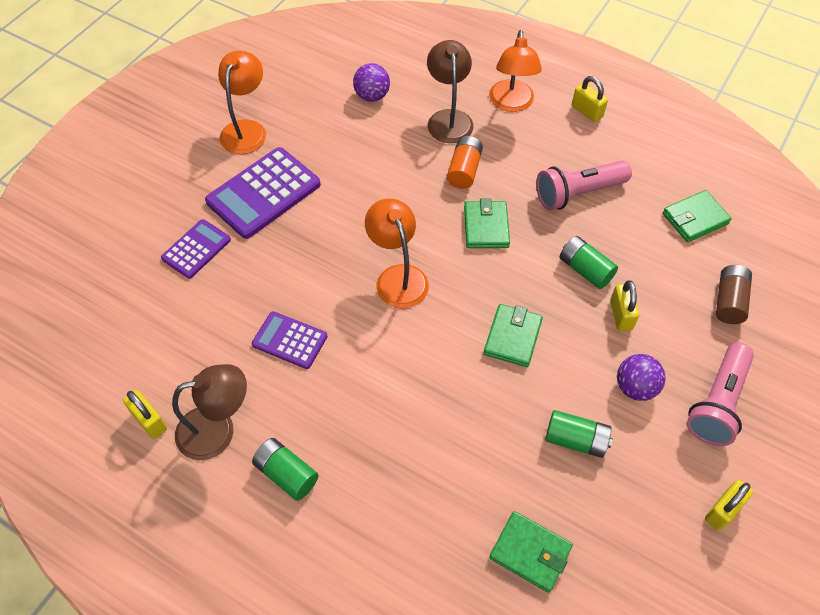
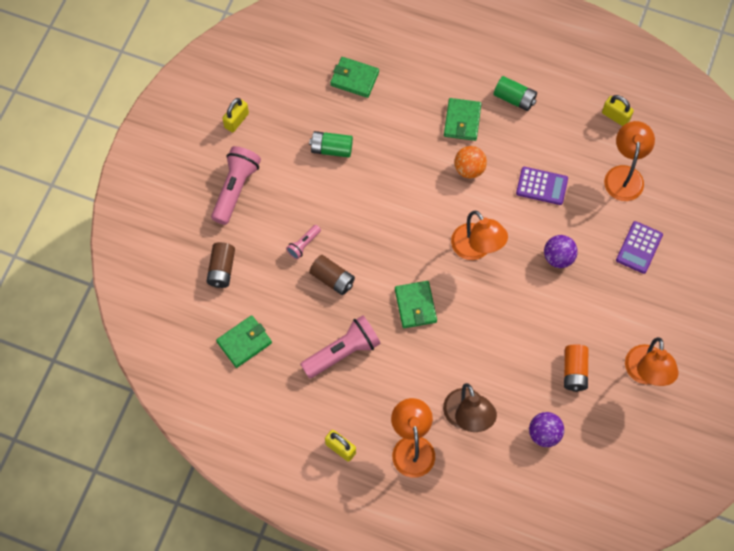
camera: 170 degrees right, 10 degrees up
(174, 337) = (624, 175): none -> orange lamp
(218, 430) = (568, 118): brown lamp -> none
(263, 193) = (606, 308): purple calculator -> none
(381, 378) = (469, 169): none -> orange ball
(464, 170) = (443, 360): orange battery -> orange battery (574, 371)
(512, 337) = (382, 214): green wallet -> green wallet (462, 121)
(585, 270) = (332, 279): green battery -> brown battery
(621, 315) = (303, 245): yellow padlock -> pink flashlight
(635, 387) = (292, 191): purple ball -> purple ball (558, 257)

